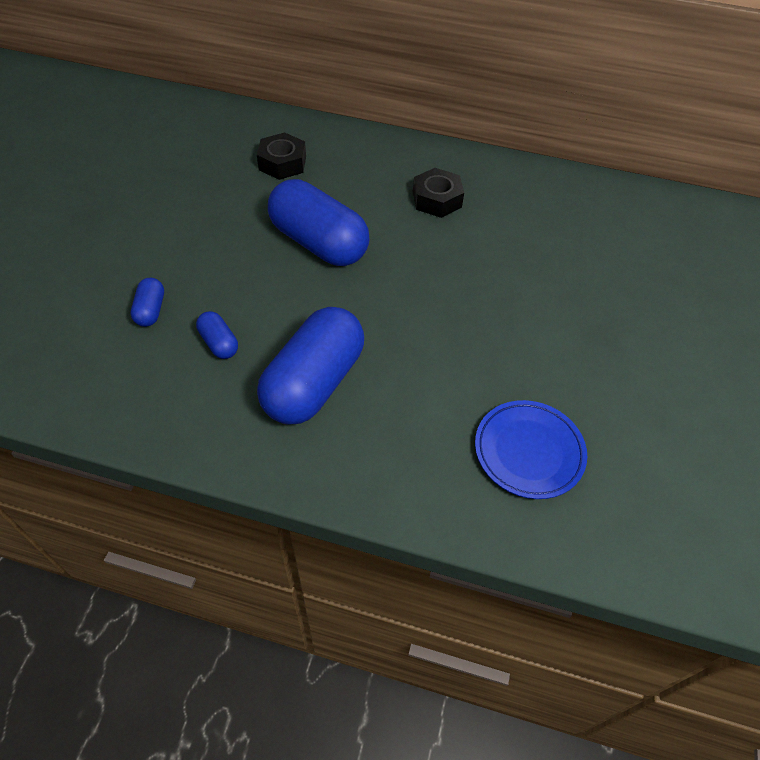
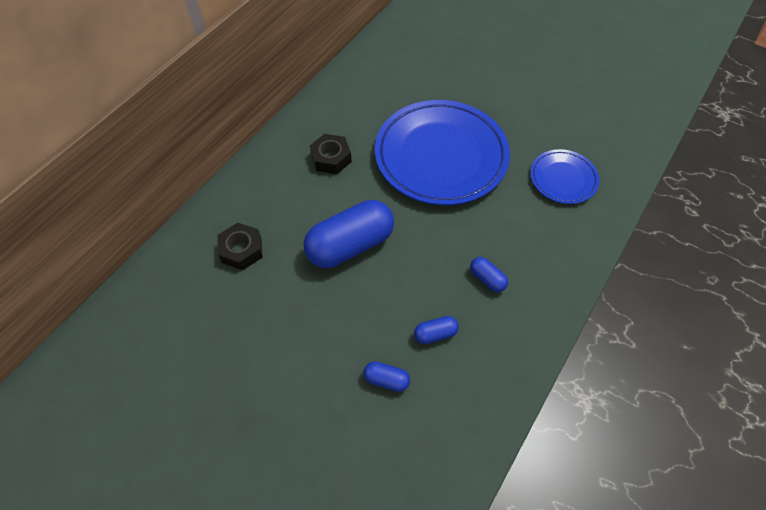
camera: 70 degrees left, 5 degrees up
(314, 383) = (487, 279): blue capsule -> blue capsule, size x0.44
(495, 299) = (441, 156): none -> blue plate

